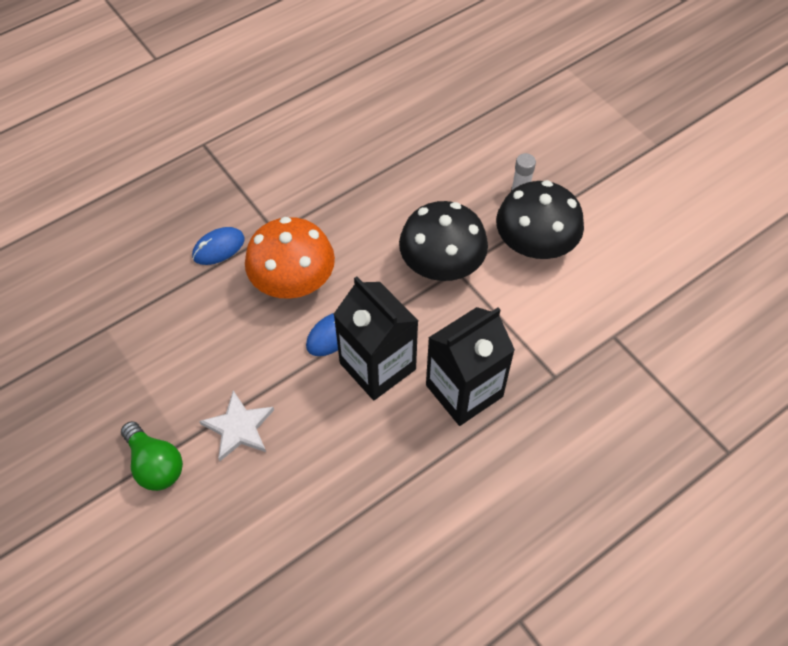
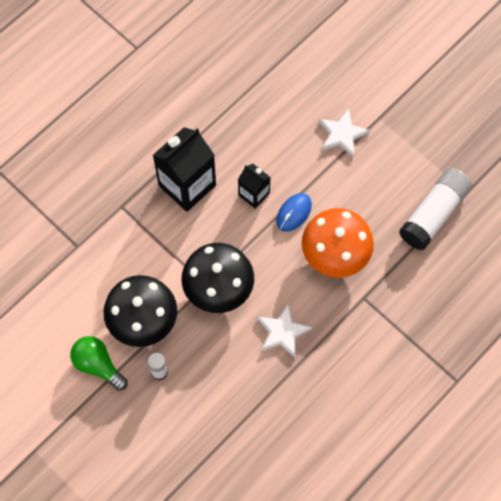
camera: 170 degrees right, 10 degrees up
(155, 464) = (390, 101): green light bulb -> green light bulb (98, 365)
(158, 308) = (434, 214): none -> white glue stick
(218, 248) = (405, 275): blue mouse -> none
(376, 211) = (282, 332): none -> white star
(377, 366) = (254, 194): black carton -> black carton, size x0.55

